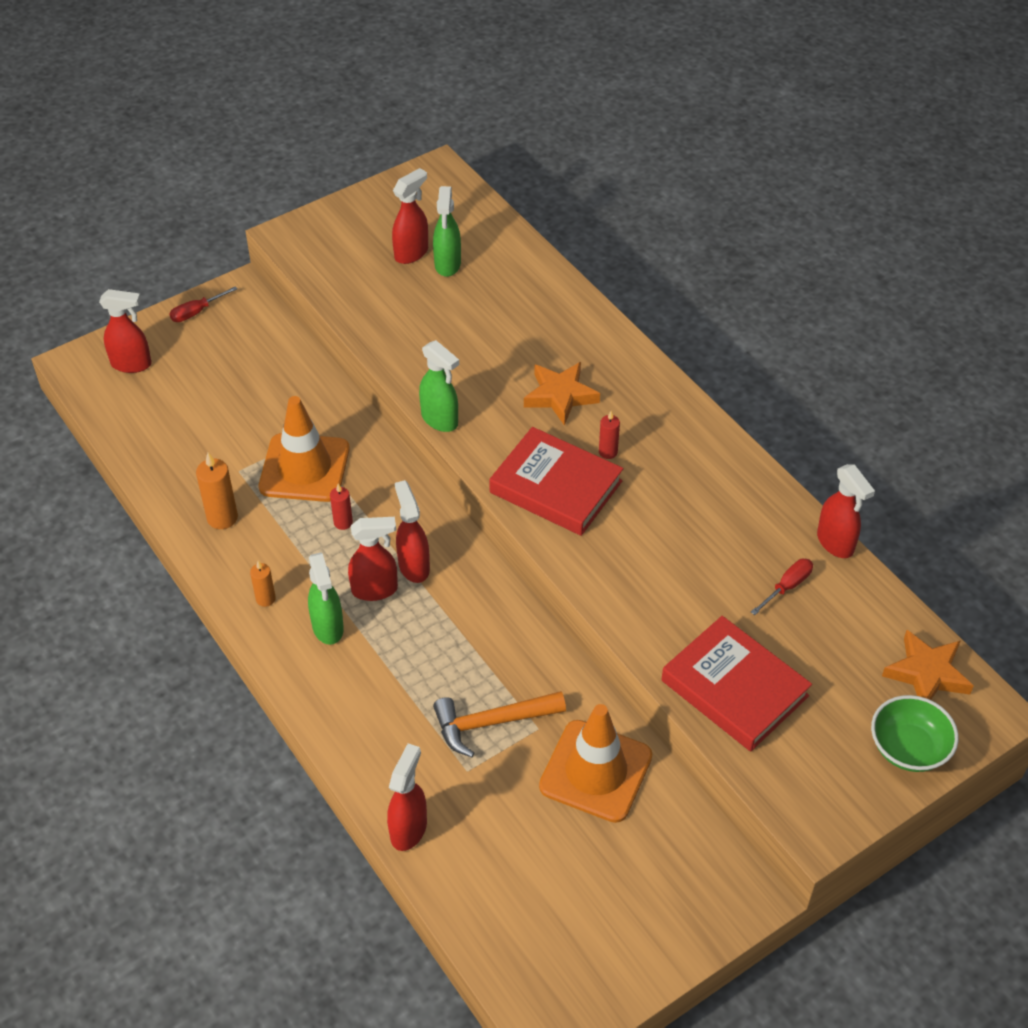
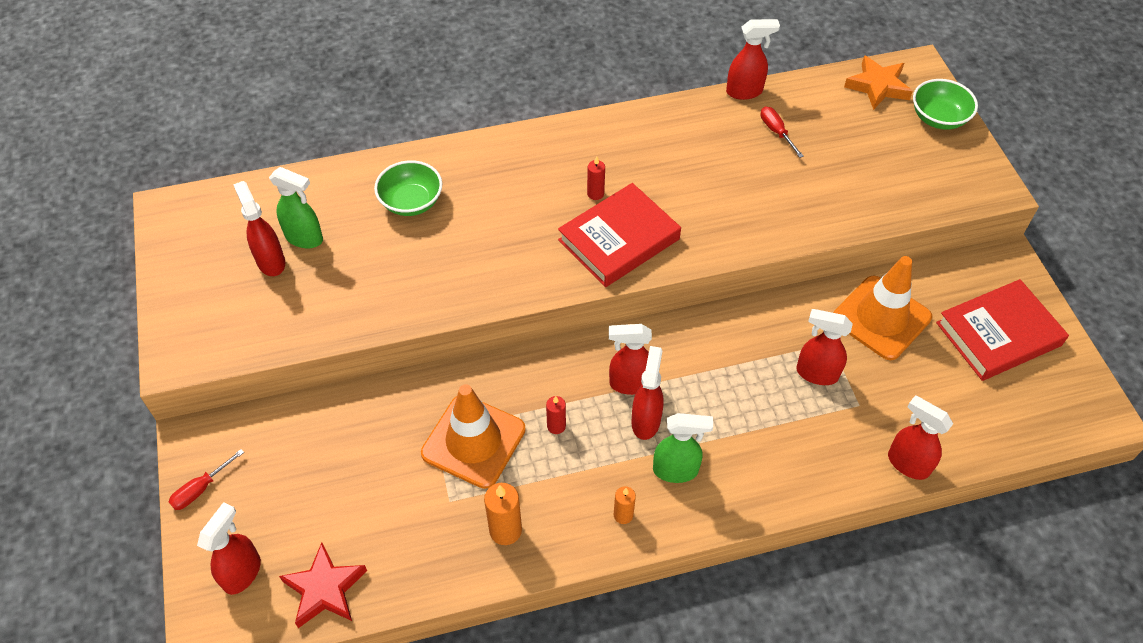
camera: 70 degrees left, 5 degrees up
(132, 418) = (324, 589): none -> red star
(196, 312) = (201, 489): red screwdriver -> red screwdriver turned 60 degrees clockwise
(440, 420) = (502, 299): green spray bottle -> none
(492, 722) = (816, 373): orange hammer -> red spray bottle
(526, 320) = (411, 202): none -> green bowl
(560, 396) = (516, 205): orange star -> none
(734, 688) = (862, 193): red book -> red book (998, 334)

